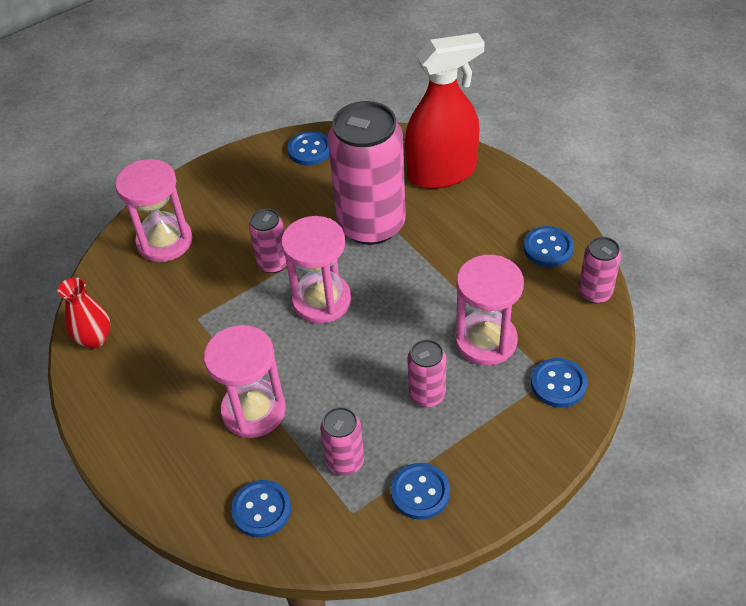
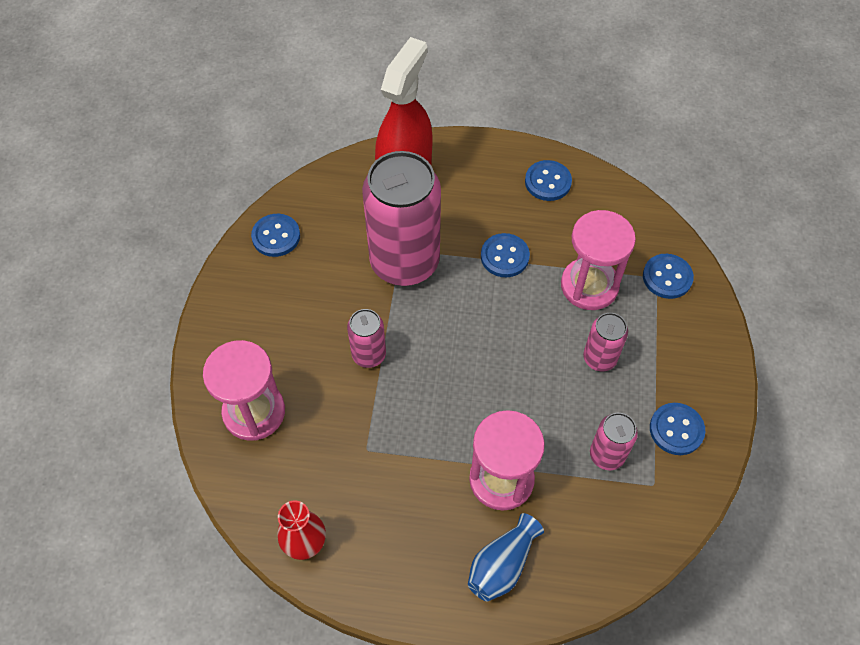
camera: 50 degrees left, 10 degrees up
(183, 462) = (502, 565): none -> blue vase
(261, 509) = (597, 542): blue button -> blue button (504, 256)
(321, 300) = (443, 353): pink hourglass -> none
(595, 293) = (614, 192): pink can -> none

